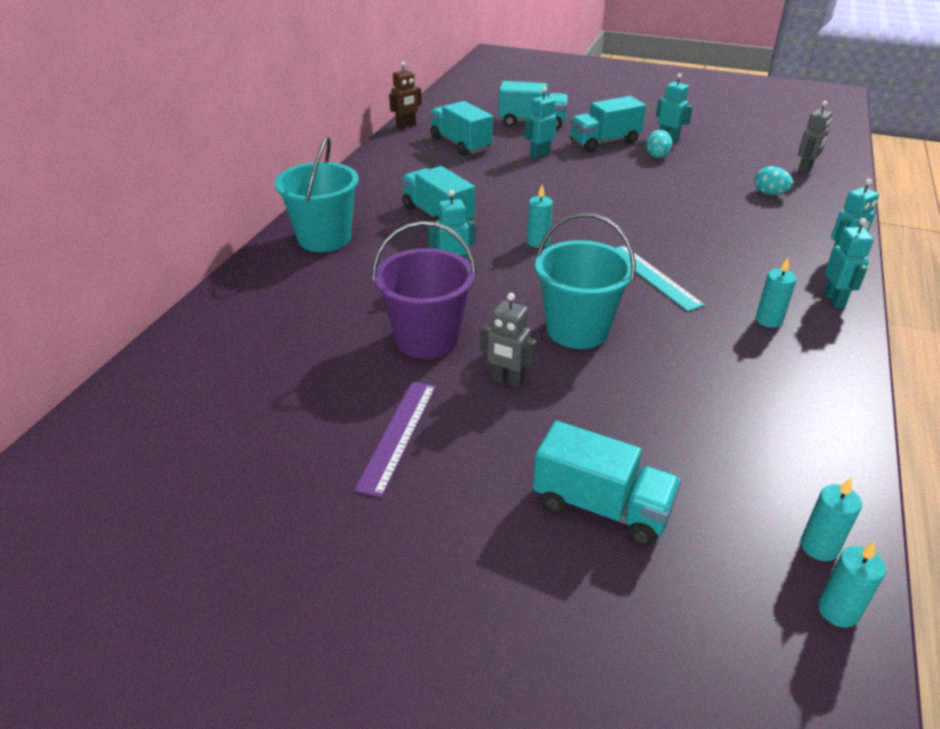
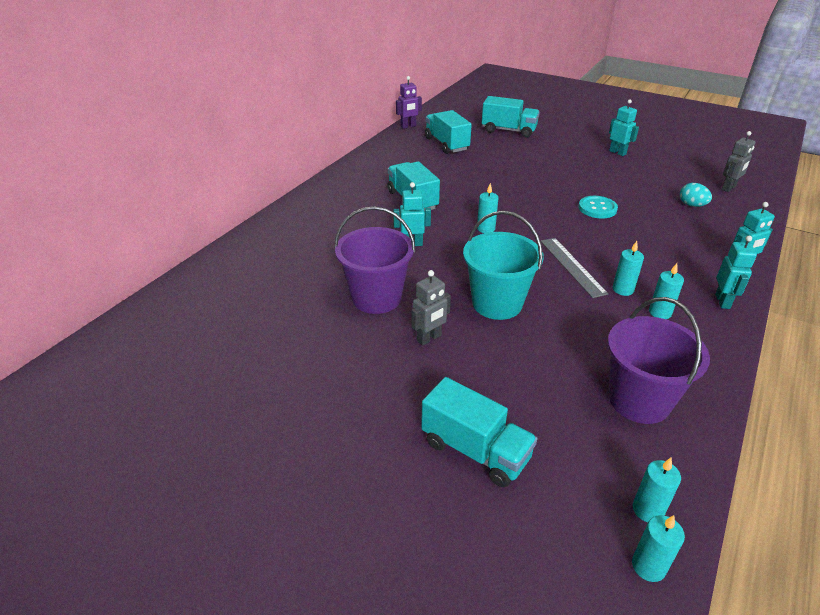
camera: 10 degrees right, 0 degrees up
(324, 238) = (321, 210): turquoise bucket -> none
(398, 435) = (333, 371): purple ruler -> none
(406, 126) = (408, 126): brown robot -> purple robot
(507, 380) = (429, 338): grey robot -> grey robot turned 75 degrees counterclockwise
(539, 155) = (507, 157): turquoise robot -> none
(604, 142) = (563, 151): turquoise truck -> none
(653, 277) = (572, 266): turquoise ruler -> grey ruler
(657, 155) = (604, 165): turquoise egg -> none
(663, 206) = (597, 208): none -> turquoise button
(719, 298) = (623, 289): none -> turquoise candle
(774, 423) = (639, 400): none -> purple bucket

